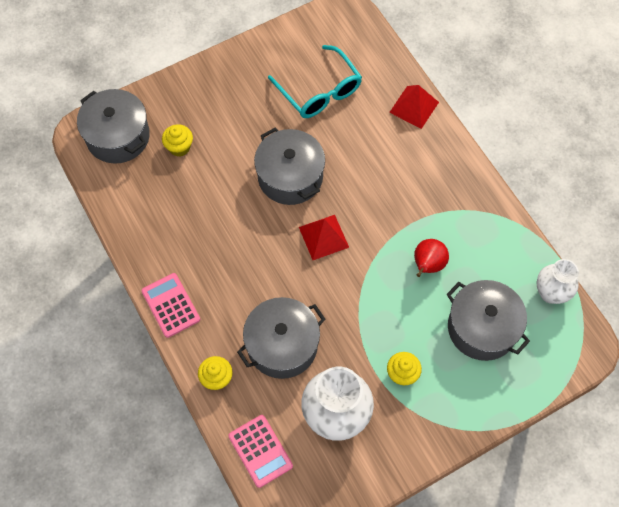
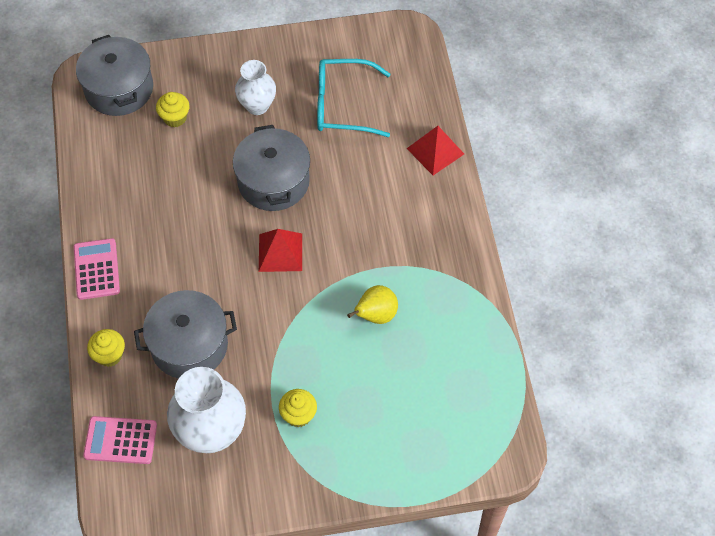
camera: 20 degrees right, 5 degrees down
(260, 451) = (120, 440): pink calculator -> pink calculator turned 105 degrees clockwise
(319, 91) = (343, 105): turquoise glasses -> turquoise glasses turned 105 degrees clockwise
(427, 265) = (375, 315): red pear -> yellow pear
(482, 328) = (404, 397): grey pot -> none
(550, 293) = (494, 387): white vase -> white vase (257, 106)

